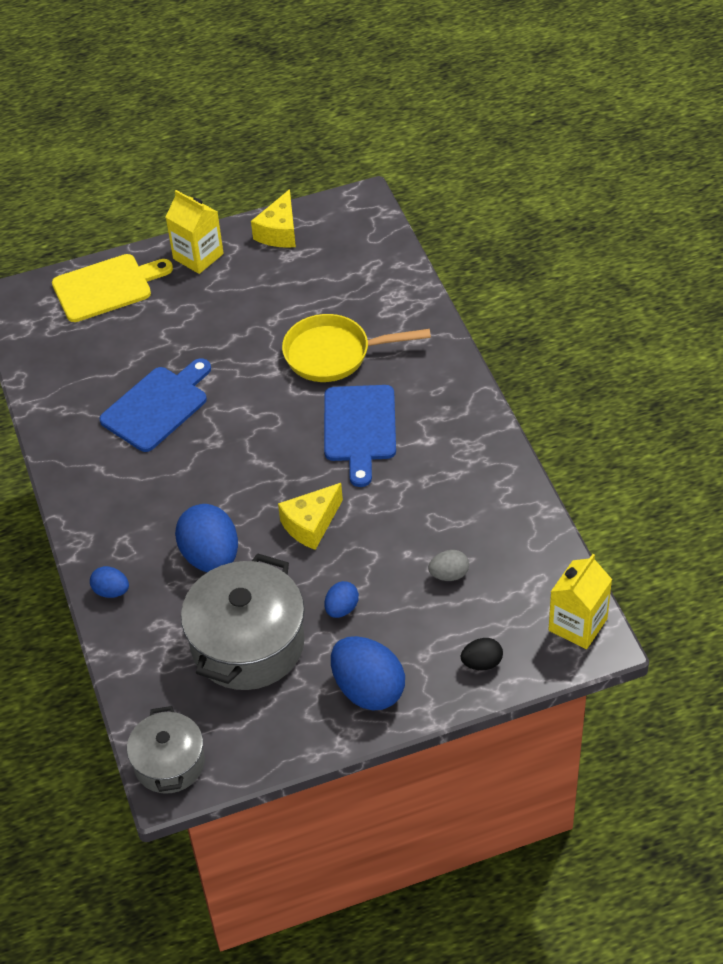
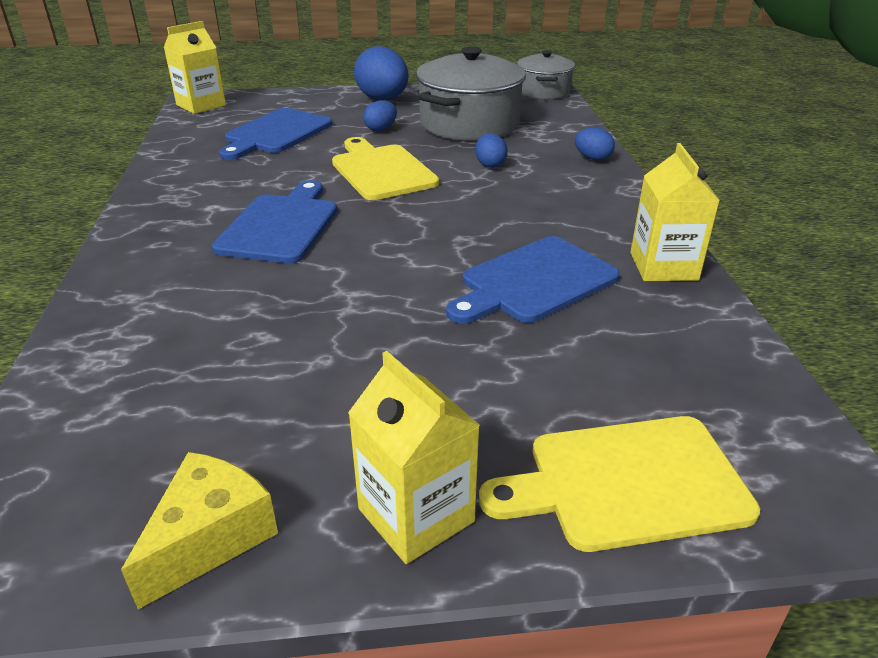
camera: 170 degrees left, 15 degrees down
(66, 440) = (663, 266): none -> yellow carton
(211, 557) = (490, 165): blue egg -> blue egg, size x0.51
(311, 524) = (381, 170): yellow cheese -> yellow cutting board
(334, 354) = (257, 299): yellow pan -> none
(449, 575) = (276, 133): grey egg -> blue cutting board
(482, 663) = (290, 100): black egg -> none

